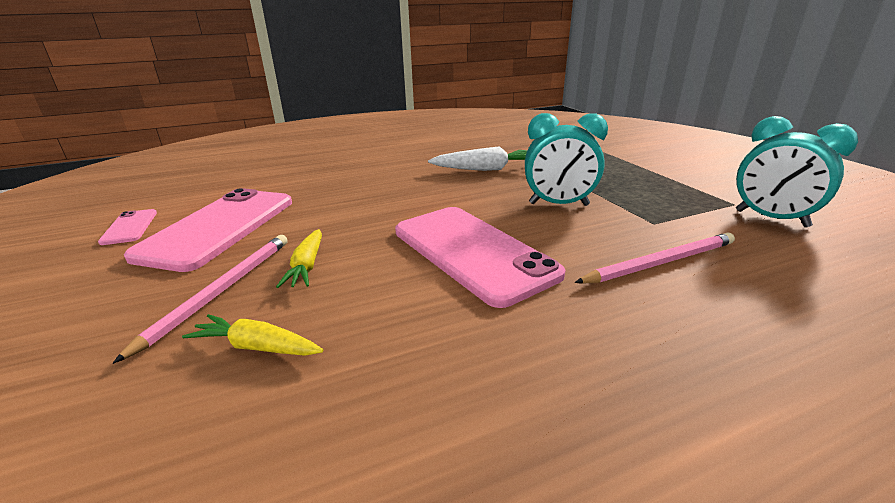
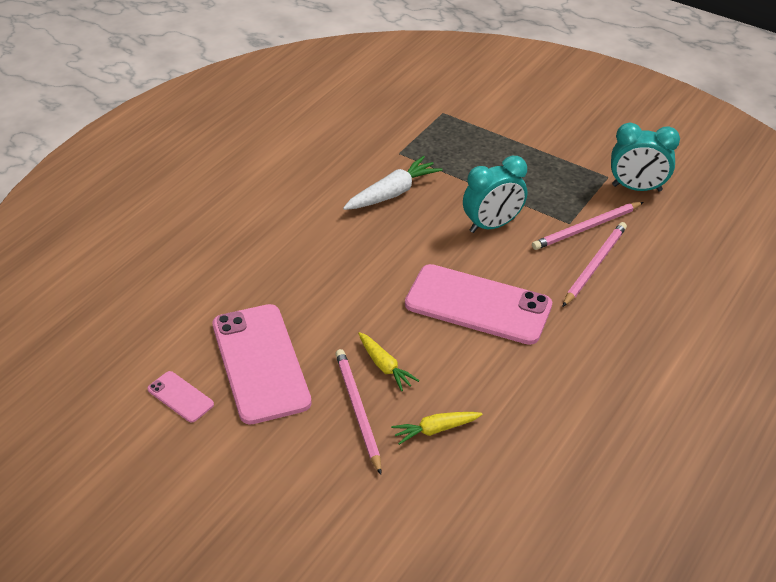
camera: 35 degrees left, 15 degrees up
(674, 231) = (586, 228): none -> pink pencil

